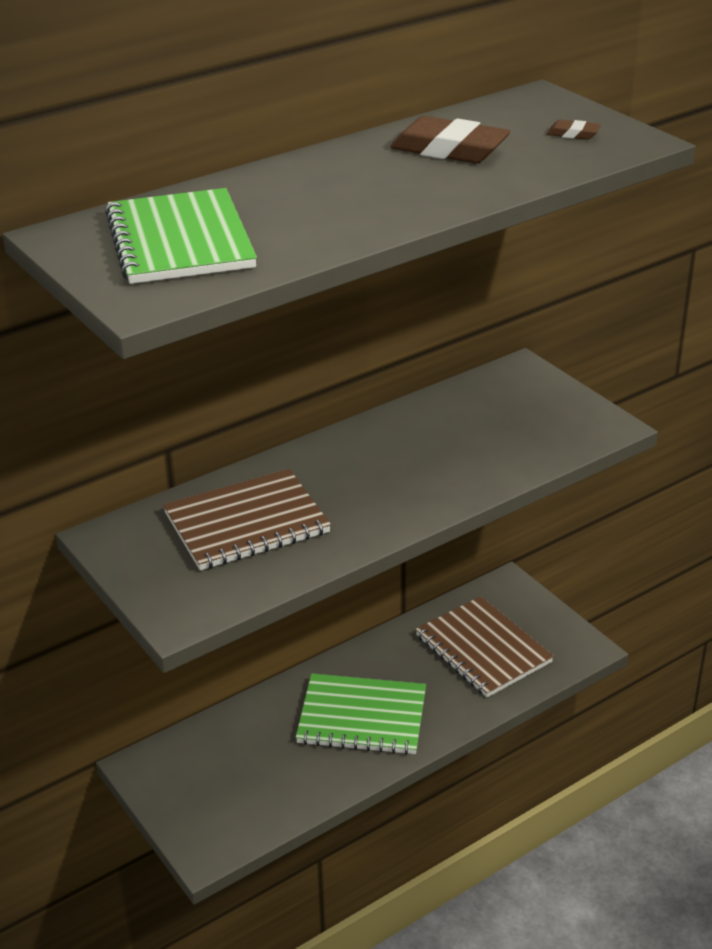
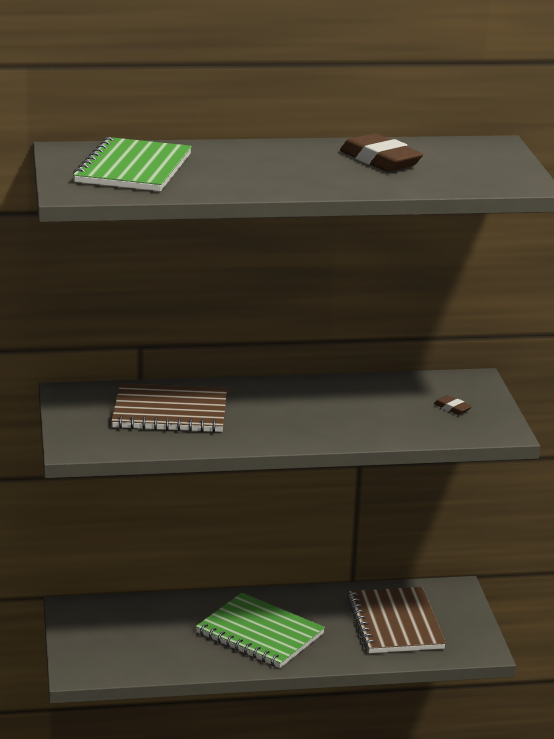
camera: 25 degrees right, 10 degrees down
(573, 134) = (484, 170): brown eraser -> brown eraser (452, 408)

